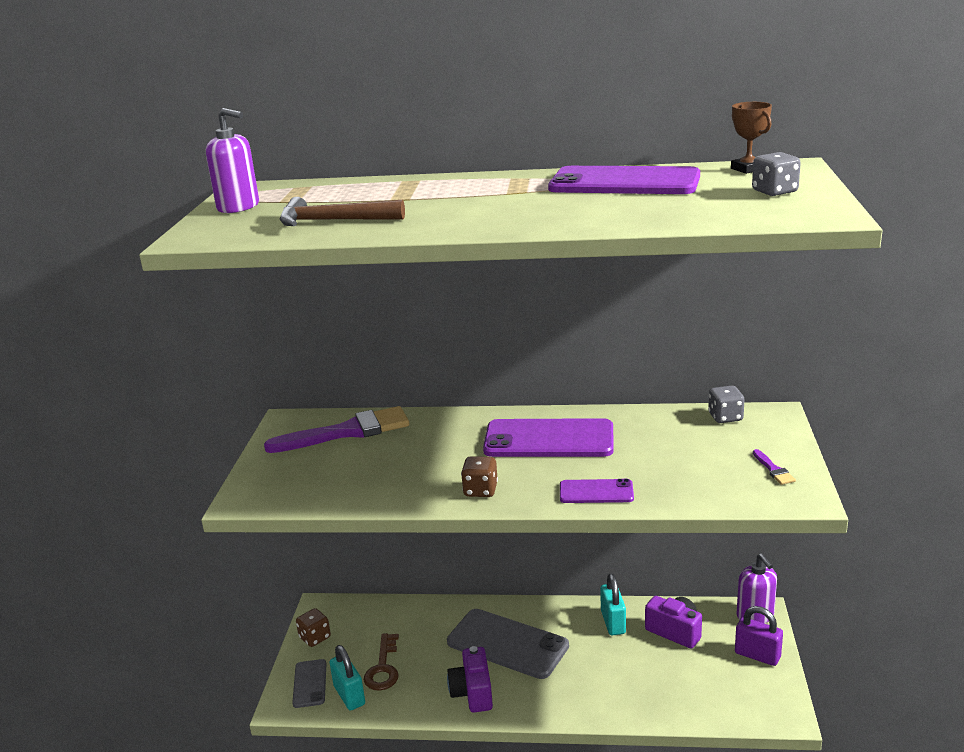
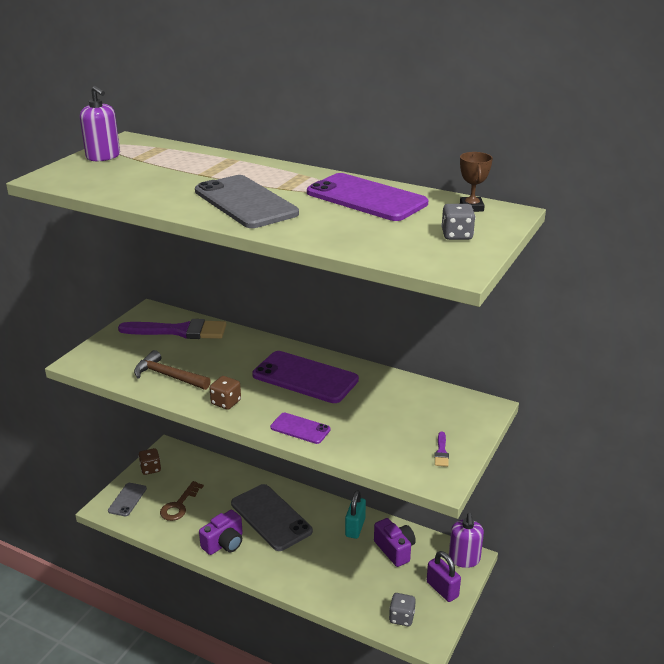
camera: 20 degrees right, 5 degrees up
(333, 221) = (141, 185): brown hammer -> brown hammer (168, 376)
(349, 695) = (146, 516): turquoise padlock -> none
(472, 692) = (224, 543): purple camera -> purple camera turned 150 degrees counterclockwise
(492, 211) = (245, 202): none -> grey phone
(725, 417) = (447, 398): grey dice -> grey dice (401, 617)

